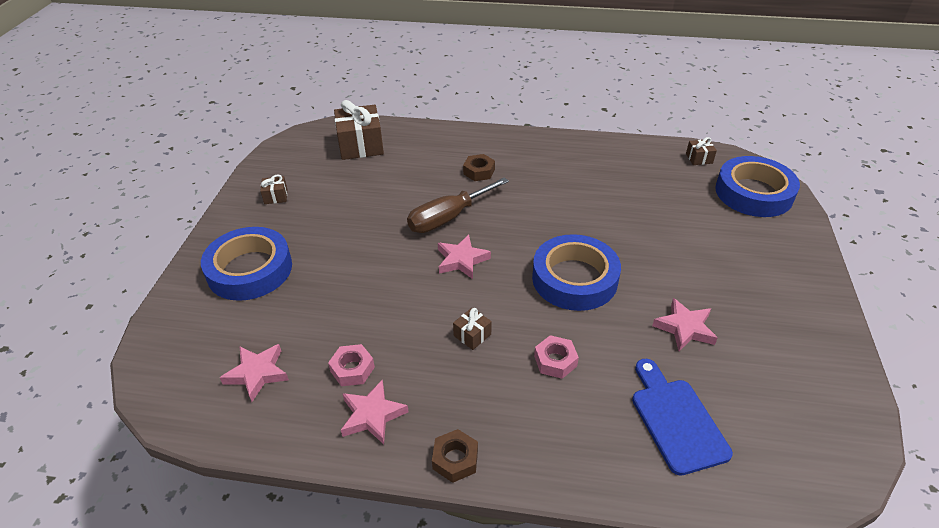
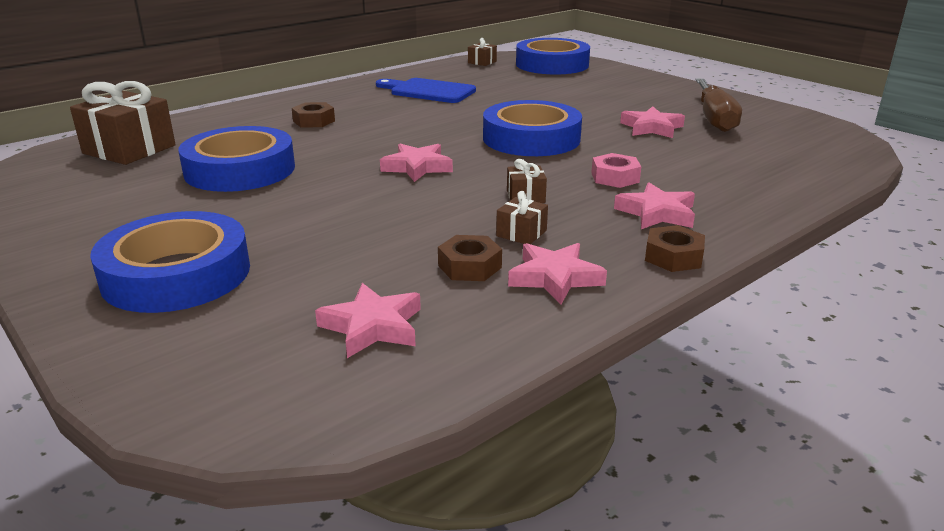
camera: 50 degrees left, 15 degrees down
(276, 196) = (84, 217): brown gift -> brown gift (521, 233)
(352, 369) = (469, 266): pink nut -> brown nut
(379, 199) = (240, 170): none -> blue tape
(448, 218) = (346, 153): brown screwdriver -> brown screwdriver (714, 119)
(517, 415) = (656, 213): none -> pink star
(675, 420) = (741, 163): blue cutting board -> blue cutting board (428, 91)

